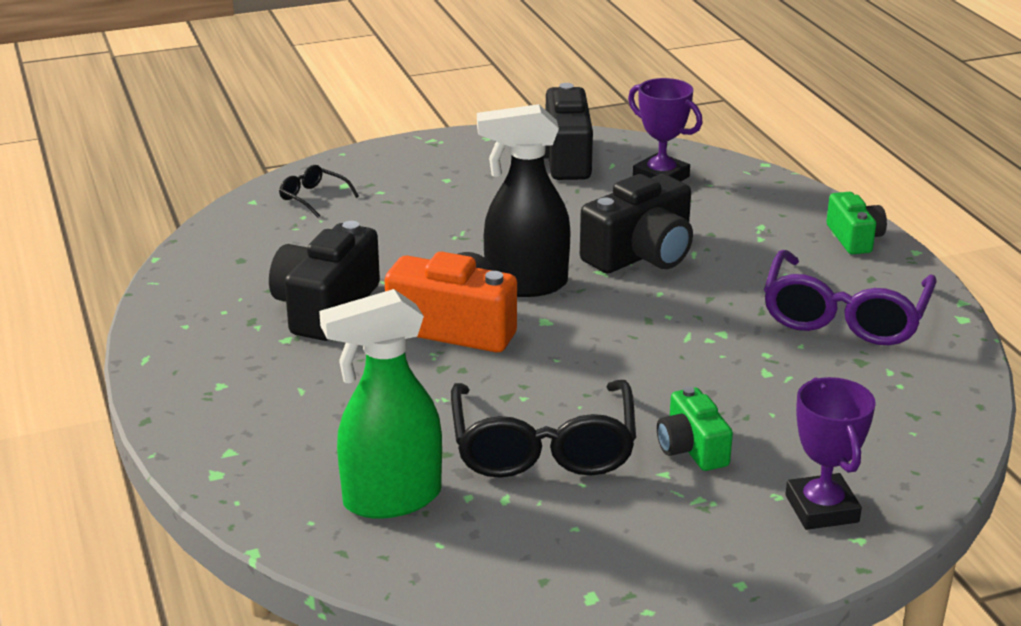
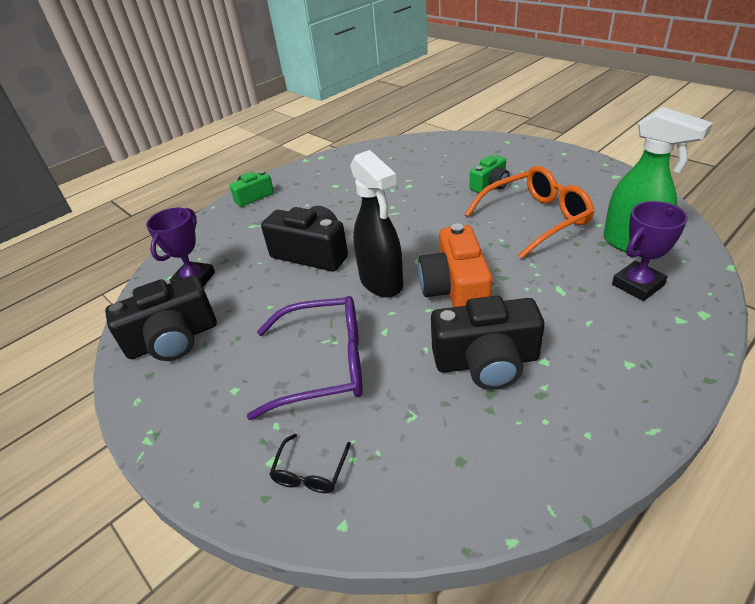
camera: 110 degrees left, 10 degrees up
(543, 447) = (535, 219): black glasses -> orange glasses
(821, 509) = (497, 151): purple trophy -> purple trophy (637, 285)
(844, 316) = (339, 181): purple glasses -> purple glasses (324, 364)

